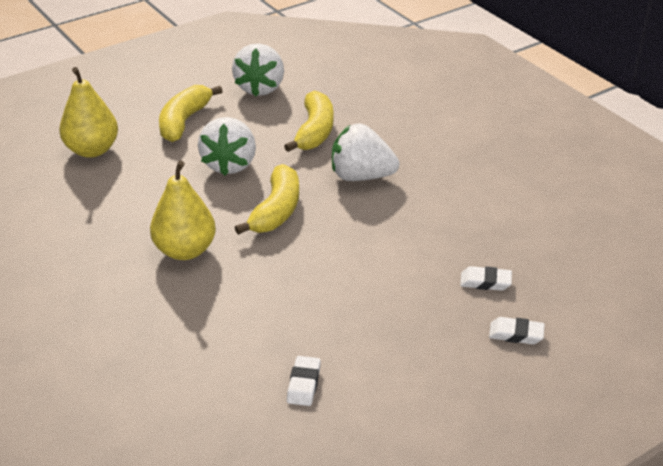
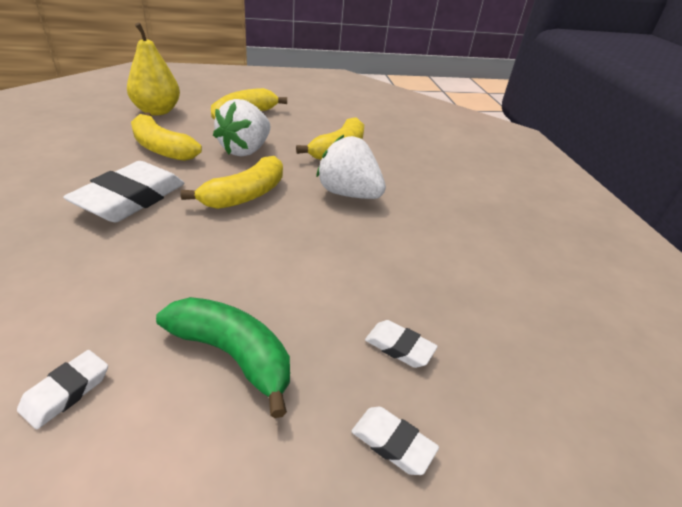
camera: 20 degrees right, 0 degrees up
(150, 192) = (162, 148): none -> yellow banana
(185, 250) = (130, 199): yellow pear -> white eraser
(260, 88) = (323, 112): white strawberry -> none
(384, 327) = (233, 355): none -> green banana

